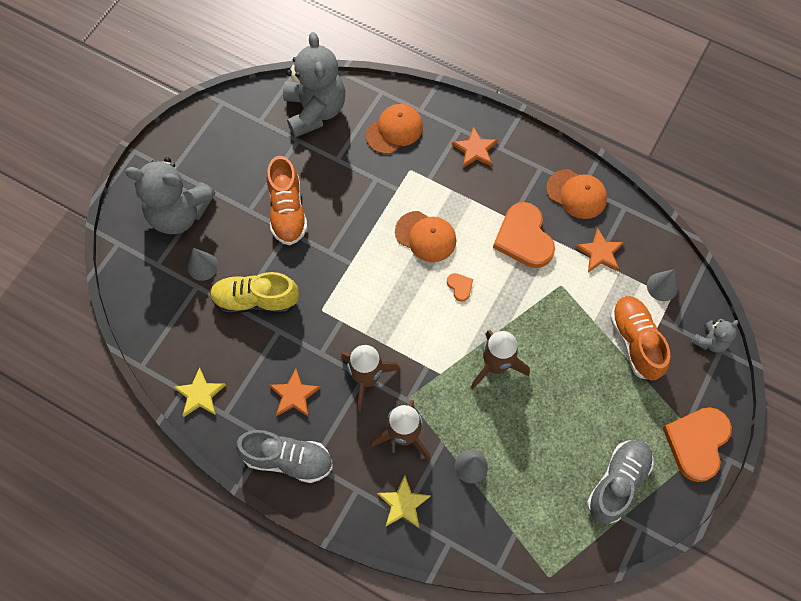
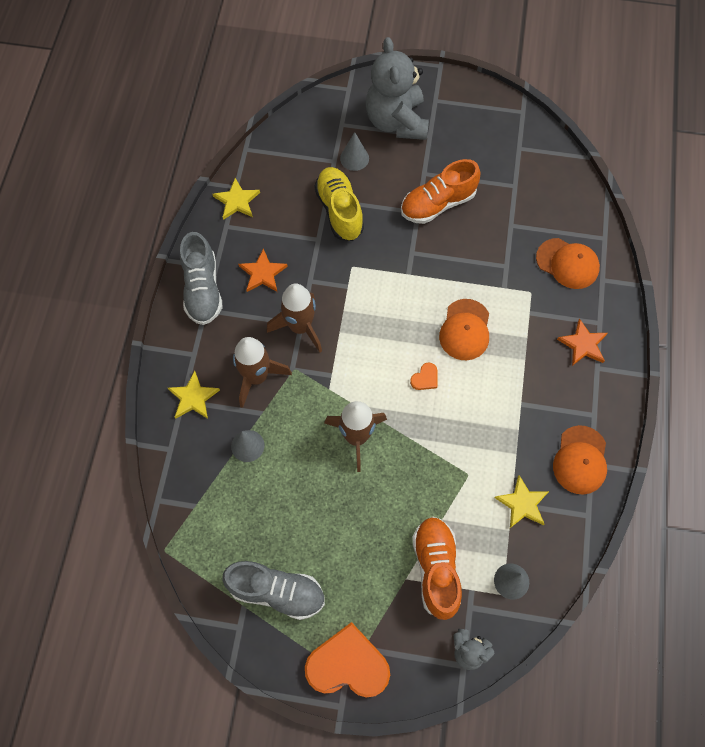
camera: 70 degrees right, 0 degrees up
(315, 111) = (553, 188): grey teddy bear -> none
(524, 238) = (505, 422): orange heart -> none
(600, 252) = (522, 504): orange star -> yellow star
(635, 341) = (436, 569): orange shoe -> orange shoe turned 60 degrees counterclockwise

